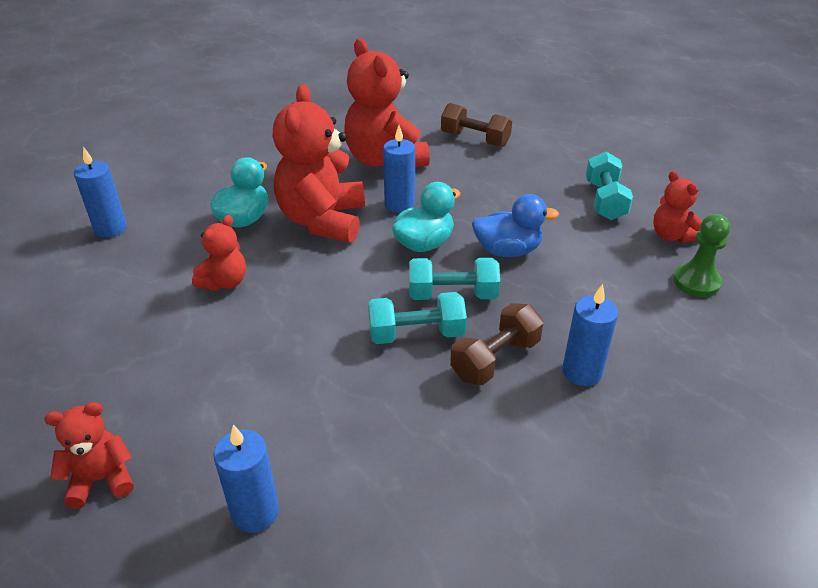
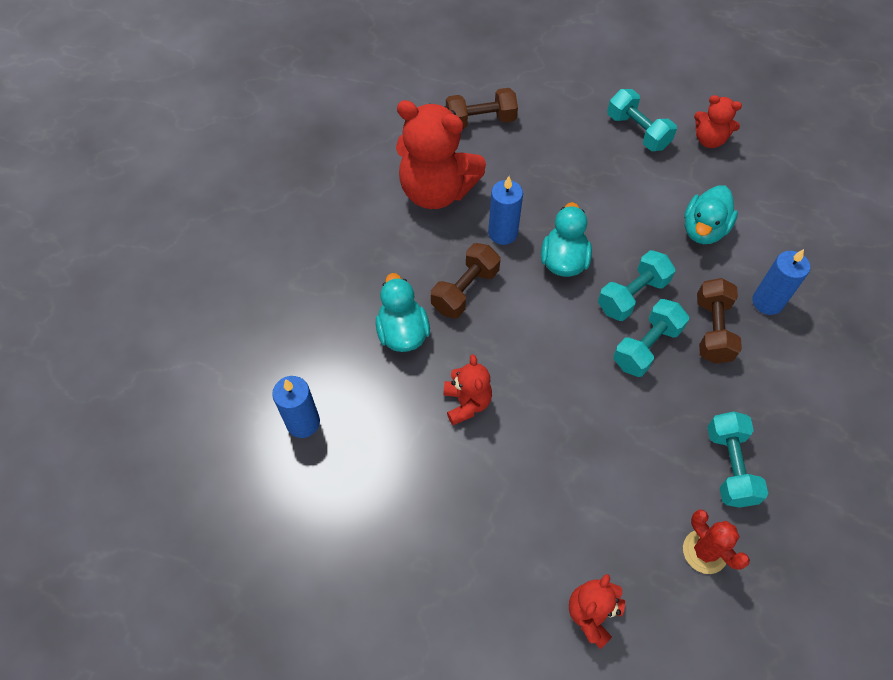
camera: 40 degrees left, 20 degrees up
(255, 512) = (705, 551): blue candle -> red cactus
(323, 220) = (465, 290): red teddy bear -> brown dumbbell
(371, 466) = (729, 466): none -> turquoise dumbbell
(507, 250) = (624, 227): blue duck -> none
(583, 289) = (703, 230): none -> turquoise duck
(696, 282) = (760, 175): green pawn -> none

